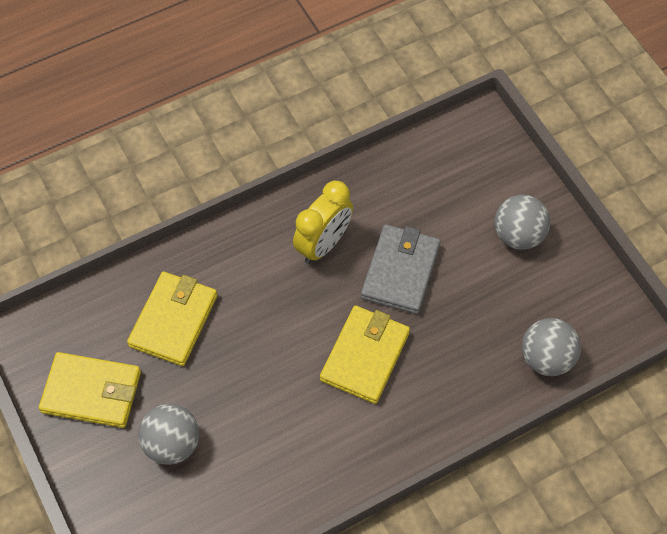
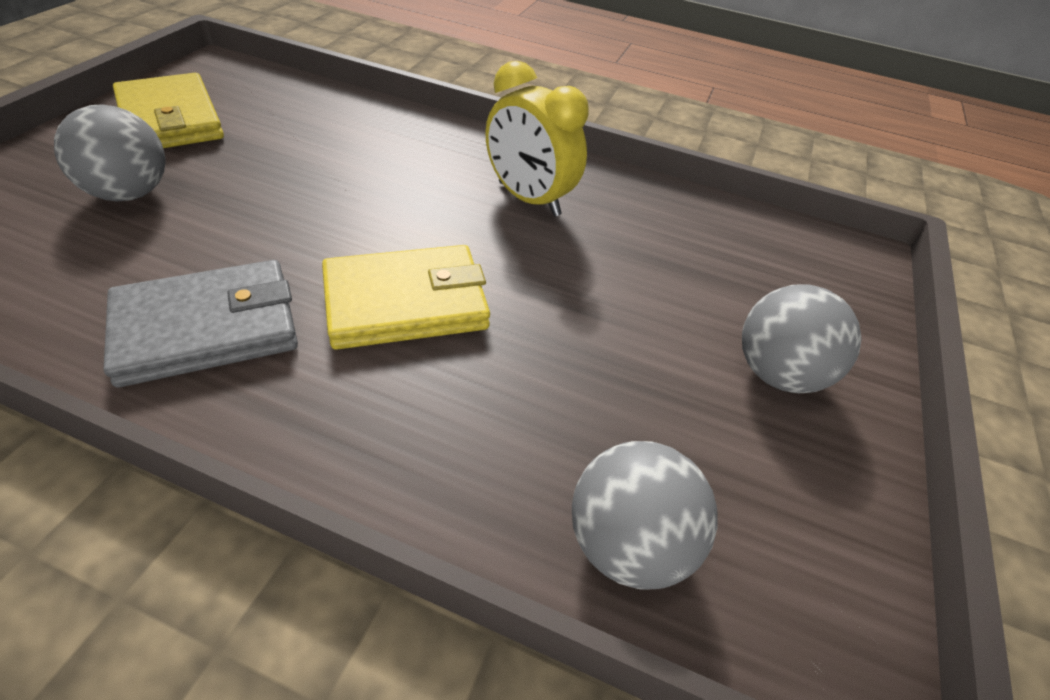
camera: 45 degrees right, 15 degrees down
(173, 320) = (313, 137): yellow wallet -> none
(323, 244) = (528, 199): yellow clock -> yellow clock turned 45 degrees clockwise
(400, 271) = (571, 277): grey wallet -> grey wallet (208, 327)

